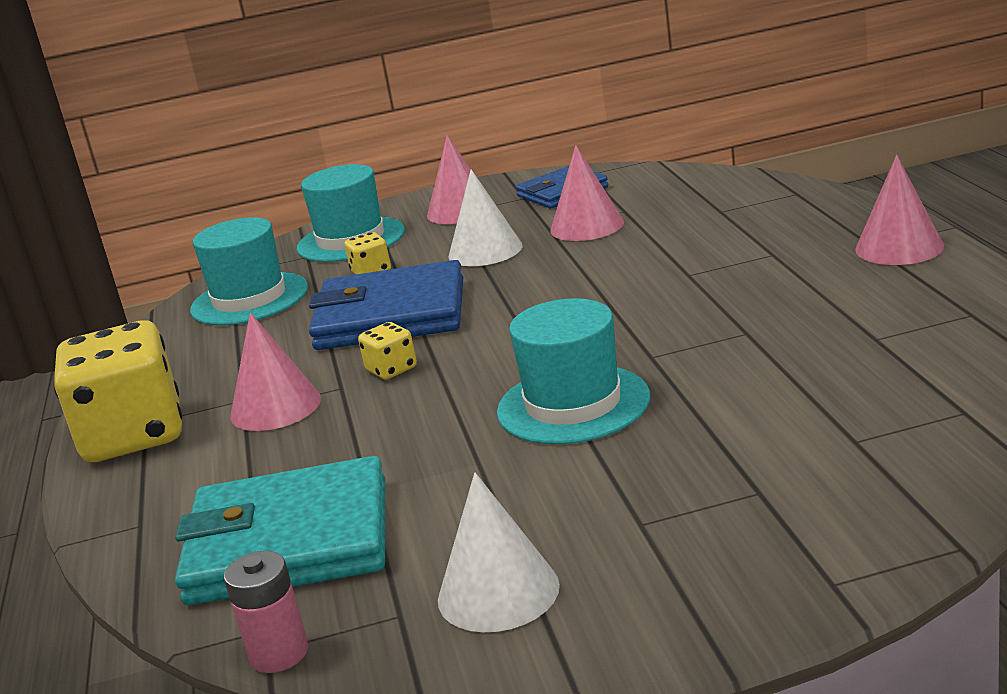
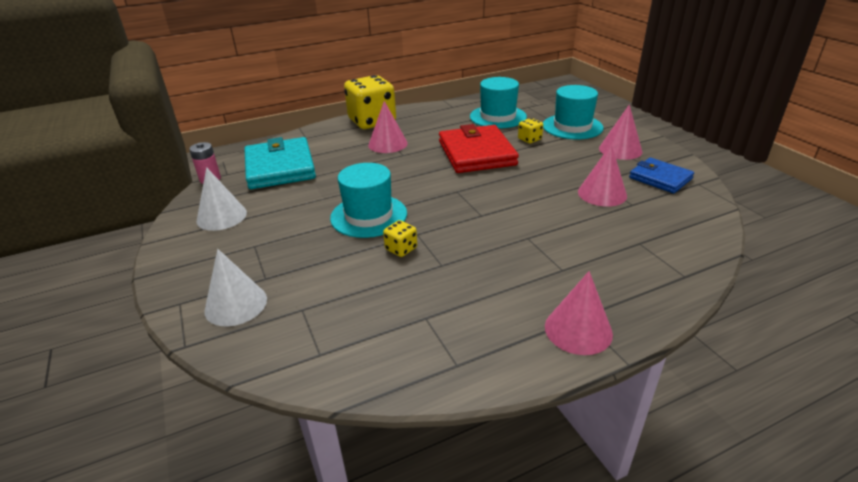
camera: 75 degrees right, 10 degrees up
(391, 315) = (476, 153): blue wallet -> red wallet
(391, 369) = (417, 163): yellow dice -> yellow dice (401, 249)
(485, 250) = (560, 166): white cone -> white cone (236, 304)

